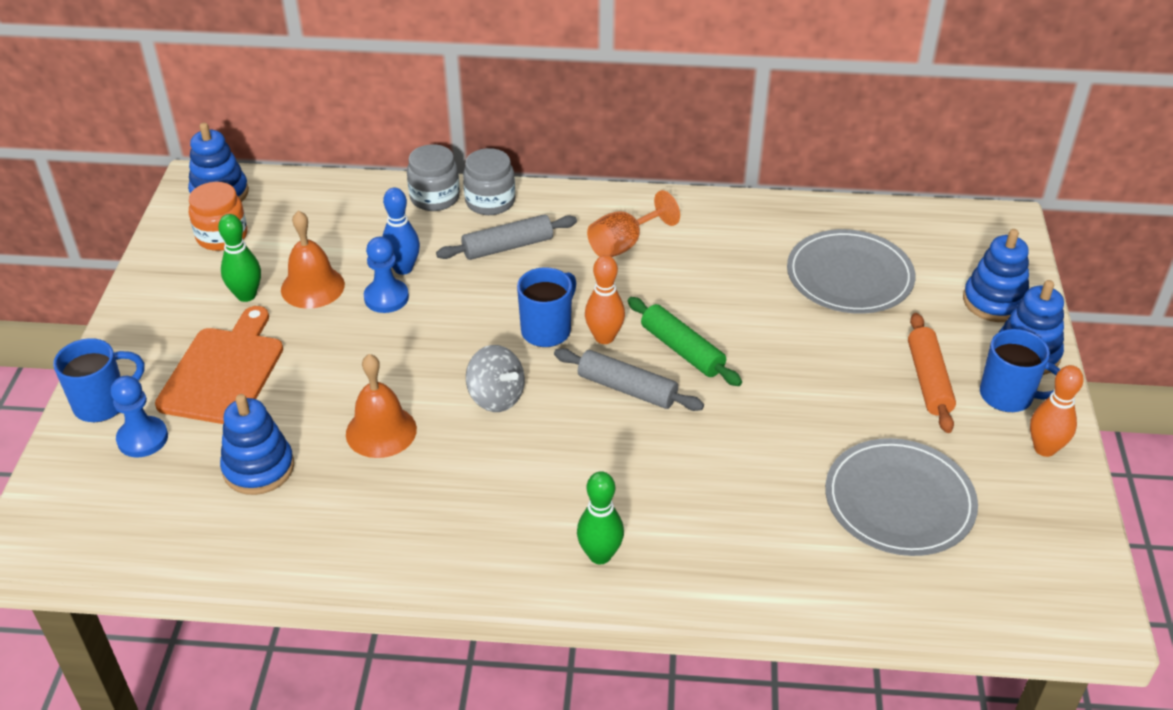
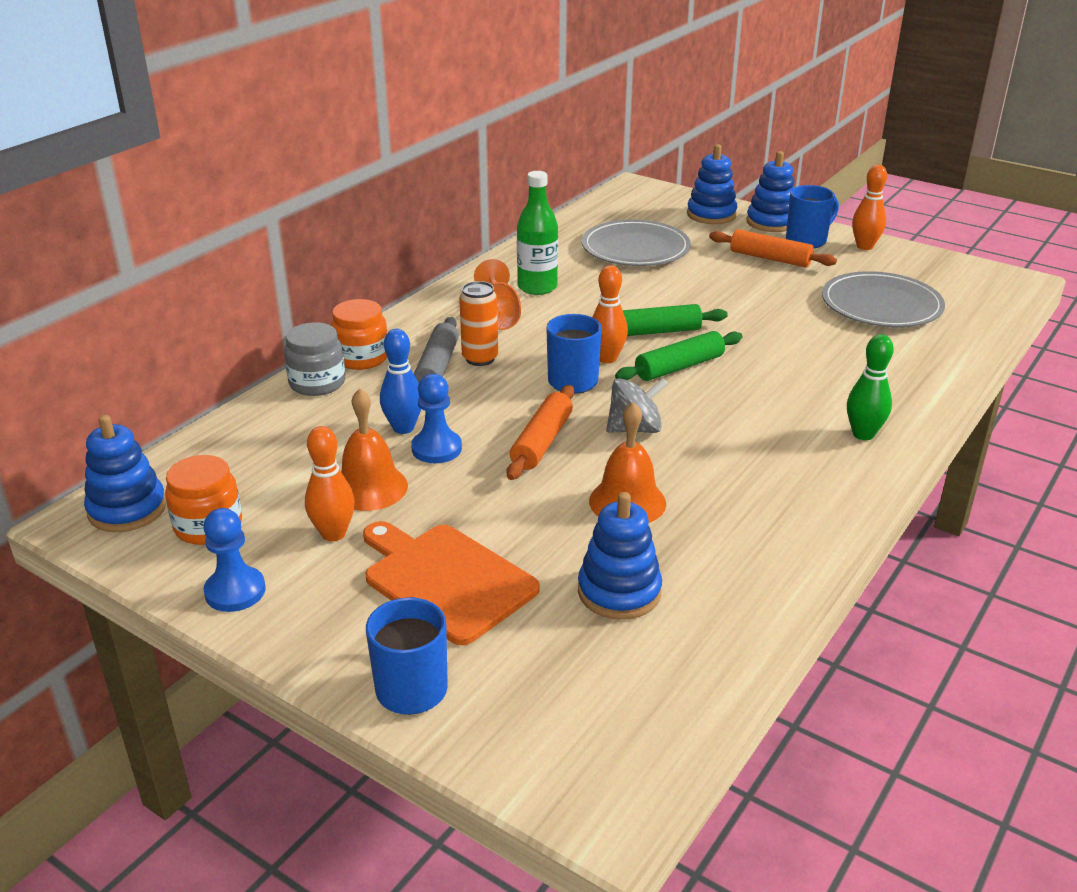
camera: 60 degrees left, 10 degrees down
(143, 438) = (502, 667): blue pawn -> blue pawn (235, 591)
(246, 295) = (333, 534): green bowling pin -> orange bowling pin
(436, 350) = (542, 442): none -> orange rolling pin
(490, 201) = (361, 358): grey jar -> orange jar
(541, 264) = (480, 358): none -> orange can
(627, 389) = (679, 367): grey rolling pin -> green rolling pin
(701, 245) = (537, 287): none -> green bottle

